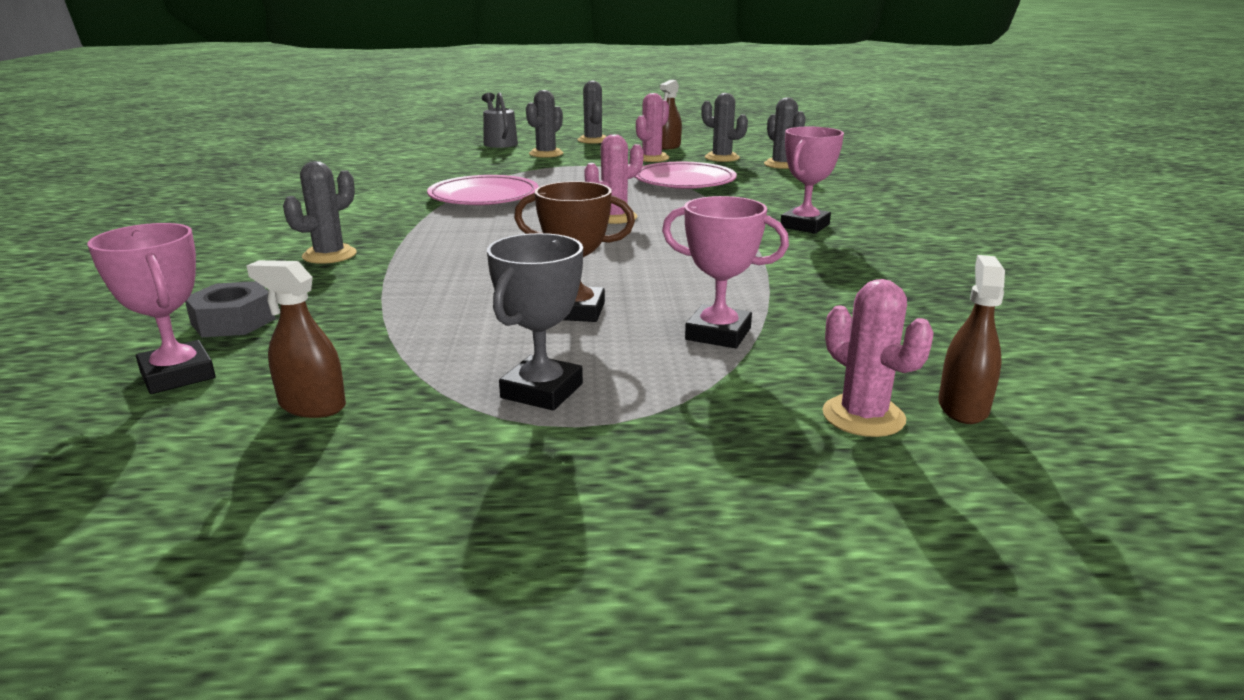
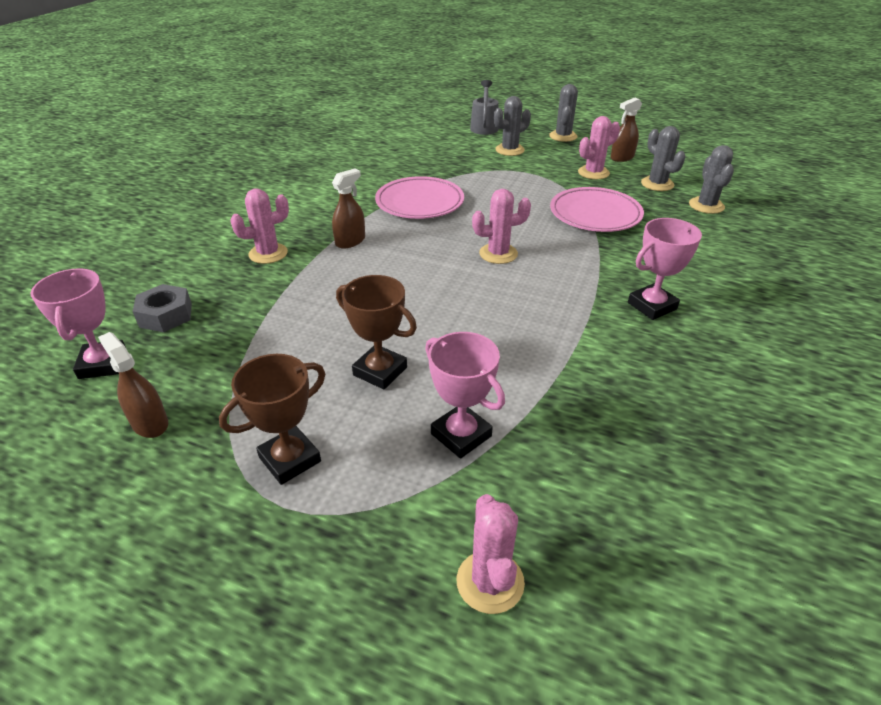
camera: 25 degrees right, 15 degrees up
(329, 255) = (268, 253): grey cactus -> pink cactus
(542, 391) = (290, 459): grey trophy -> brown trophy
(963, 407) = (582, 605): brown spray bottle -> brown spray bottle (350, 241)

